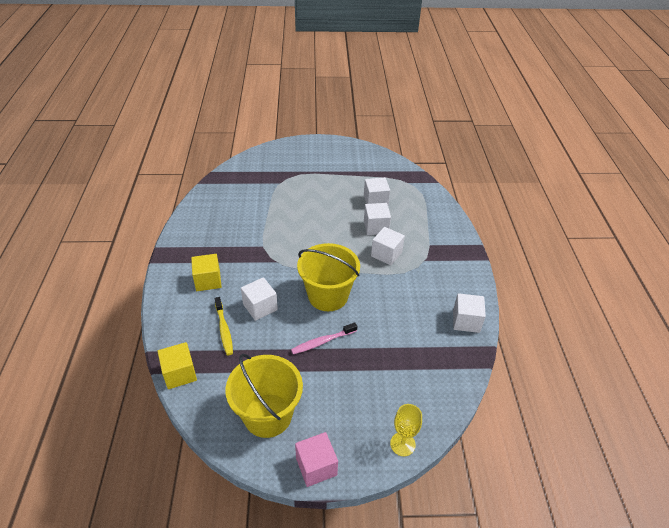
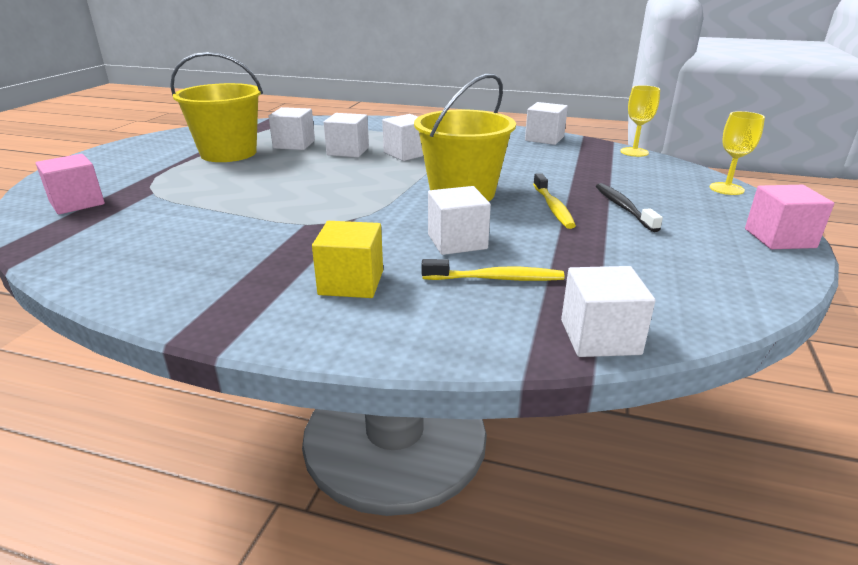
camera: 70 degrees left, 15 degrees down
(180, 373) = (600, 337): yellow cube -> white cube
(259, 168) = (77, 203): none -> pink cube
(268, 415) = (695, 261): yellow bucket -> yellow bucket (228, 153)
(322, 342) = (553, 207): pink toothbrush -> yellow toothbrush
(336, 378) = (623, 208): none -> black toothbrush
(464, 383) = (634, 152): none -> yellow goblet

